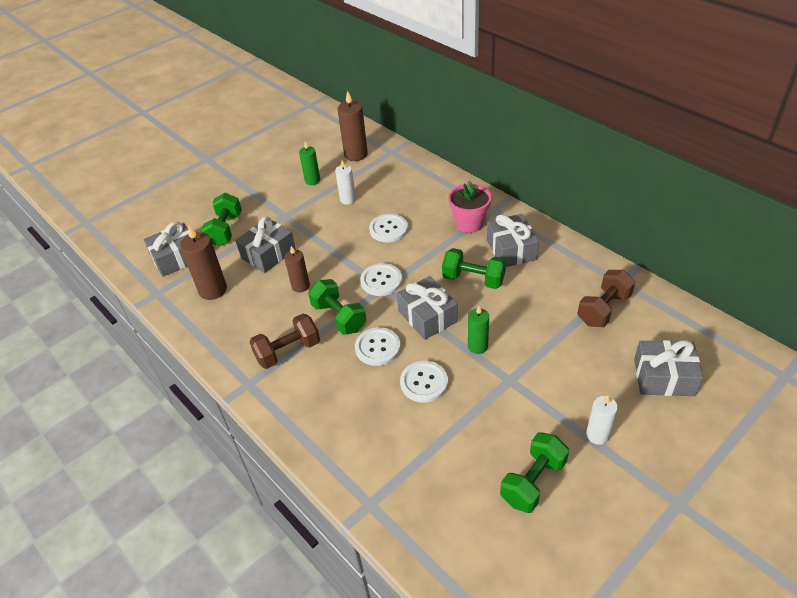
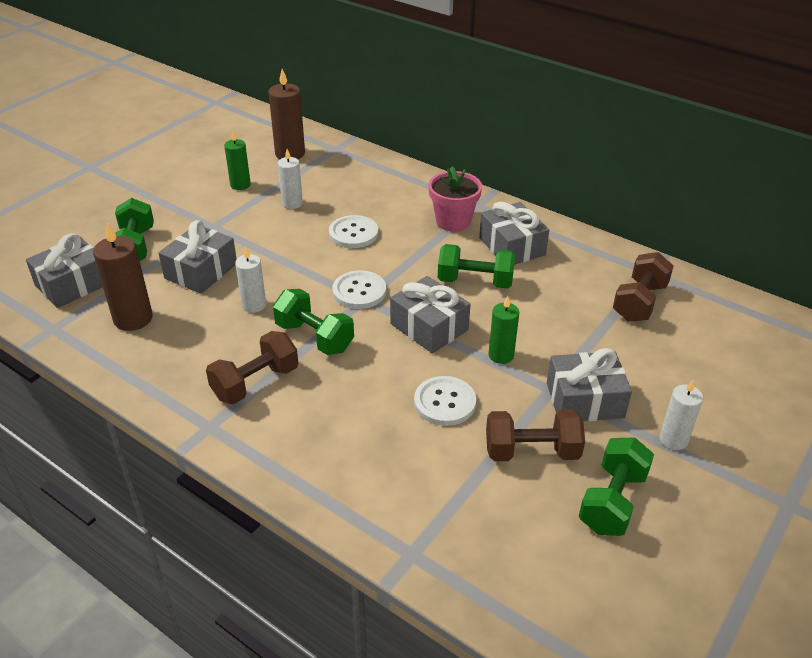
camera: 15 degrees left, 5 degrees down
(300, 286) = (254, 305): brown candle -> white candle
(377, 347) = (374, 368): white button -> none
(480, 432) = (531, 452): none -> brown dumbbell
(664, 377) = (730, 369): grey gift -> grey gift (584, 400)

